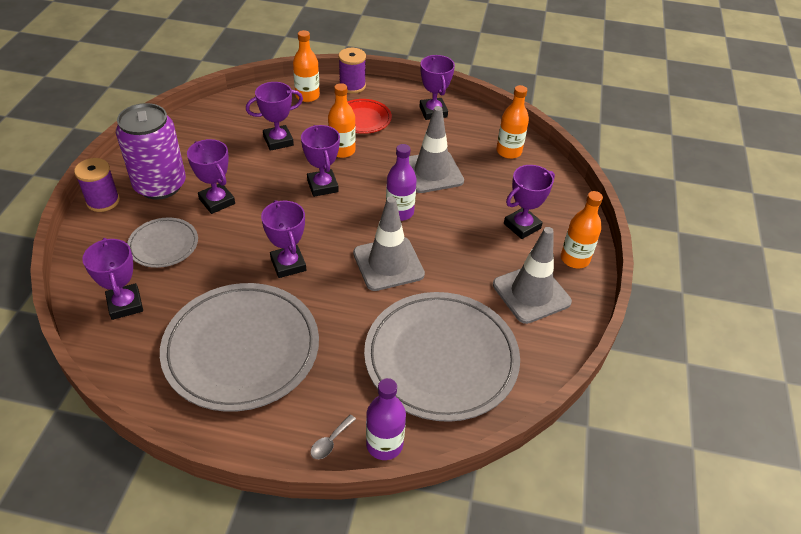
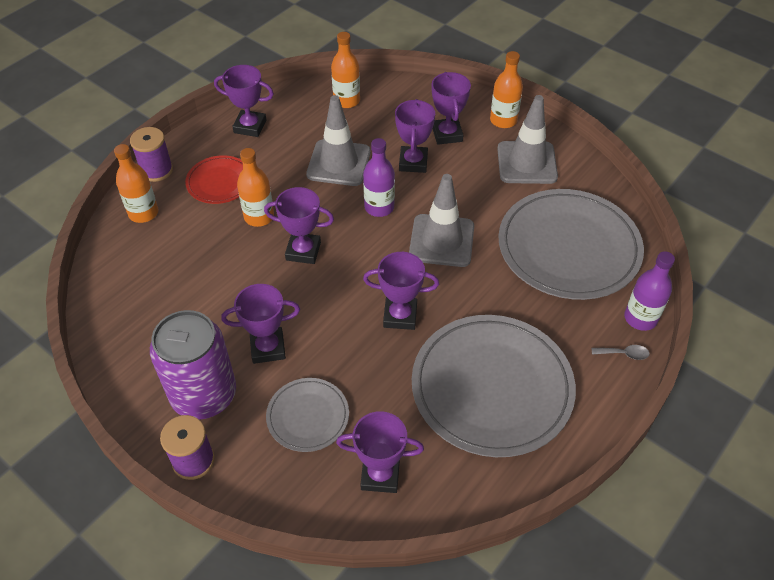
camera: 60 degrees left, 5 degrees up
(278, 141) = (203, 263): purple trophy -> purple trophy (413, 162)
(330, 442) = (624, 354): grey spoon -> grey spoon turned 60 degrees counterclockwise

